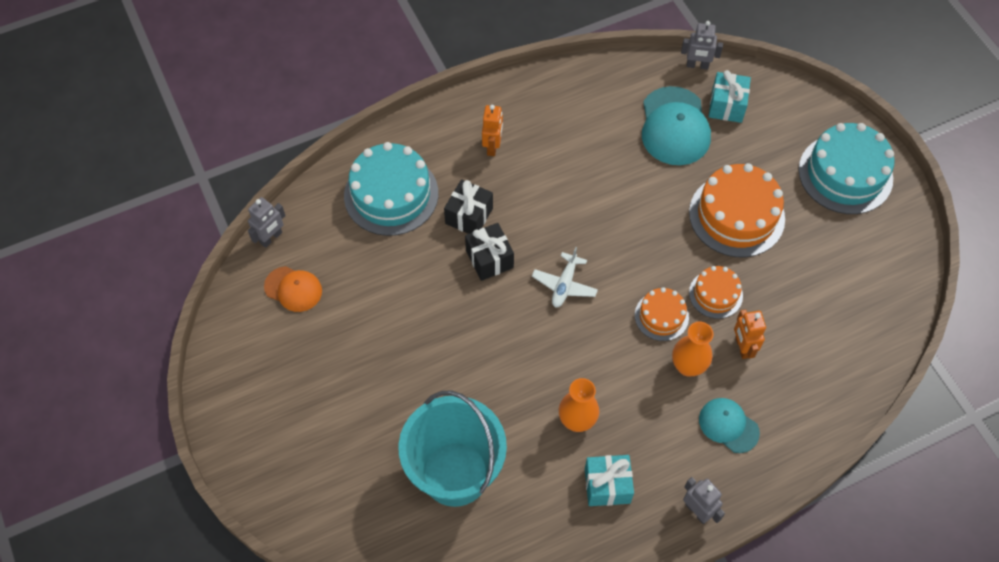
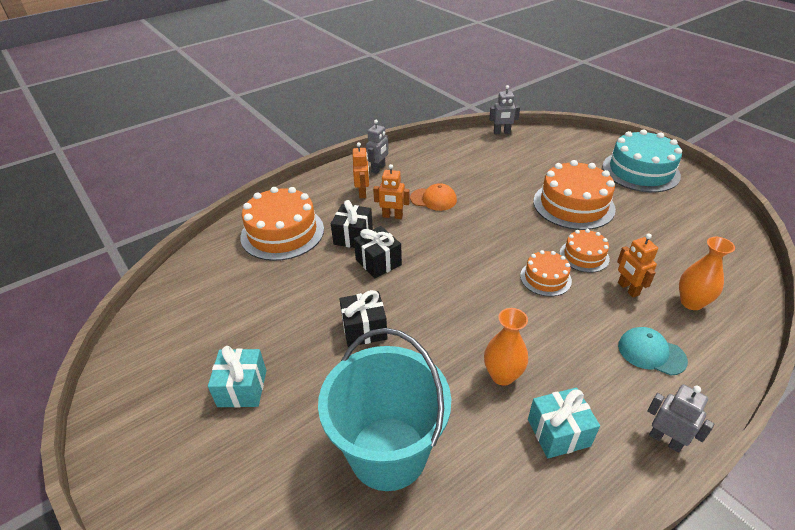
camera: 10 degrees left, 20 degrees down
(271, 238) = (173, 277): grey robot -> grey robot (378, 169)
(293, 289) = (195, 312): orange cap -> orange cap (433, 199)
(391, 194) = (282, 233): turquoise cake -> orange cake
(458, 343) = (364, 329): none -> black gift
(519, 193) = (392, 216): none -> orange robot
(564, 285) = (451, 269): white plane -> none
(674, 126) = (500, 164): turquoise cap -> none
(688, 366) = (587, 311): orange vase -> orange vase (691, 302)
(726, 106) = (533, 148): turquoise gift -> turquoise gift (242, 388)

